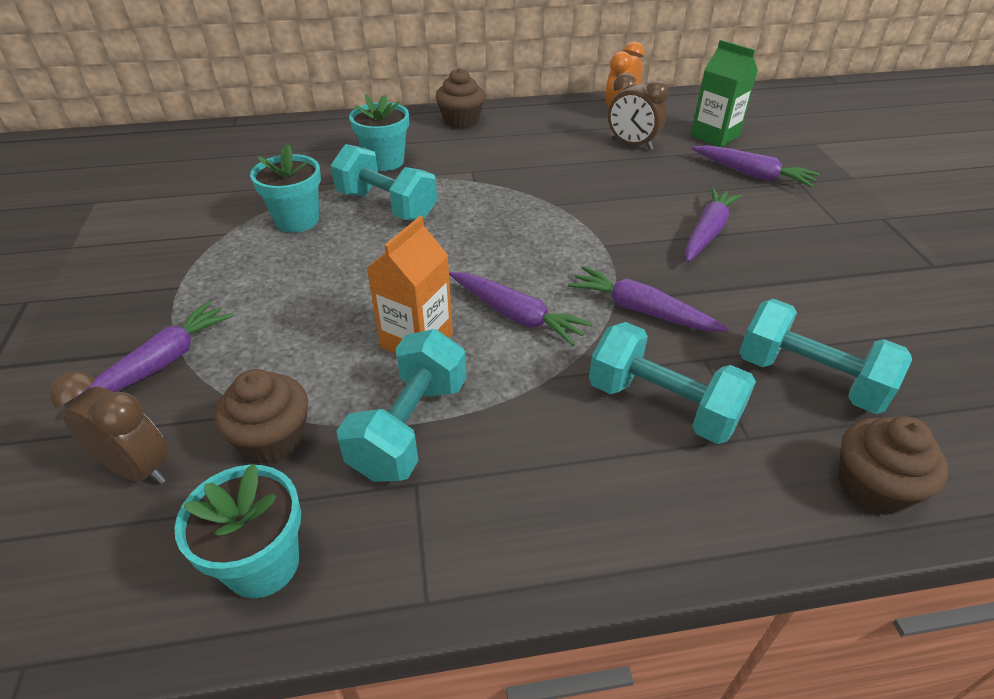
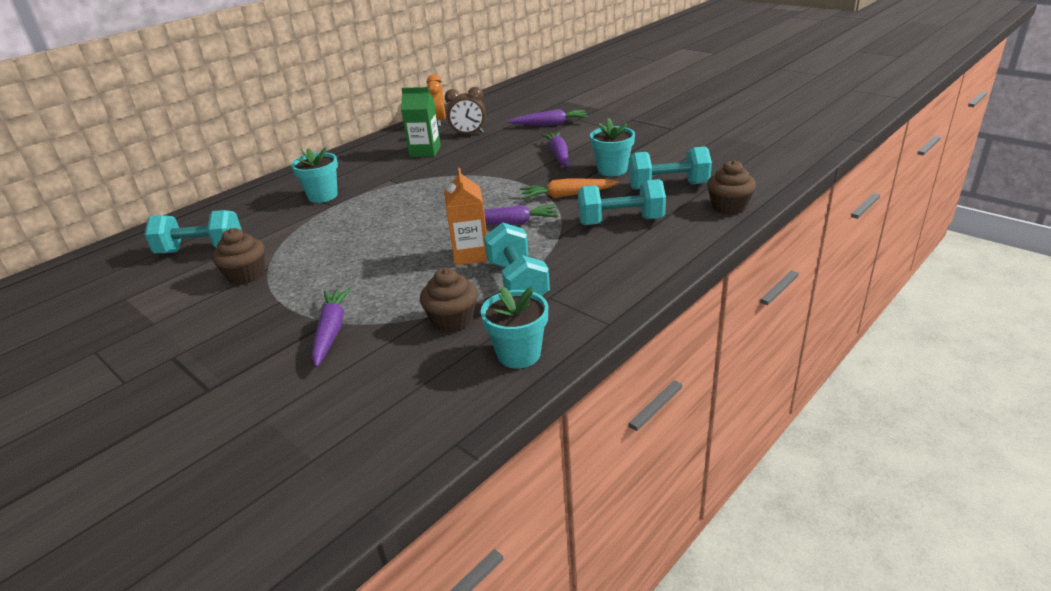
camera: 35 degrees left, 10 degrees down
(137, 468) = (394, 366): brown clock -> none
(297, 220) = (309, 243): turquoise flower pot -> turquoise flower pot (612, 170)
(386, 206) = (359, 214): turquoise dumbbell -> turquoise dumbbell (201, 250)
(461, 121) = (343, 160): brown cupcake -> brown cupcake (246, 275)
(641, 310) = (567, 195): purple carrot -> orange carrot
(714, 136) = (509, 115): green carton -> green carton (425, 151)

